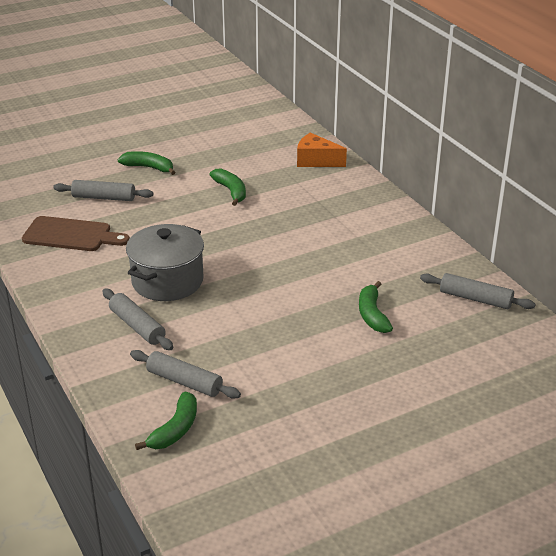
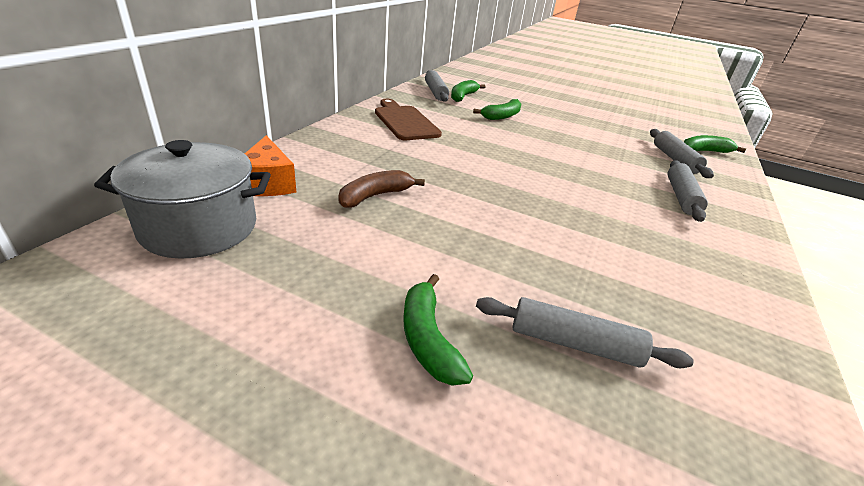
camera: 130 degrees left, 0 degrees up
(71, 235) = (685, 319): brown cutting board -> brown cutting board (404, 121)
(104, 198) = (574, 343): grey rolling pin -> grey rolling pin turned 45 degrees counterclockwise
(167, 281) = (614, 203): grey pot -> grey pot (199, 227)
(231, 191) = (410, 222): green banana -> green banana (463, 96)
(269, 189) = (375, 196): none -> brown banana

